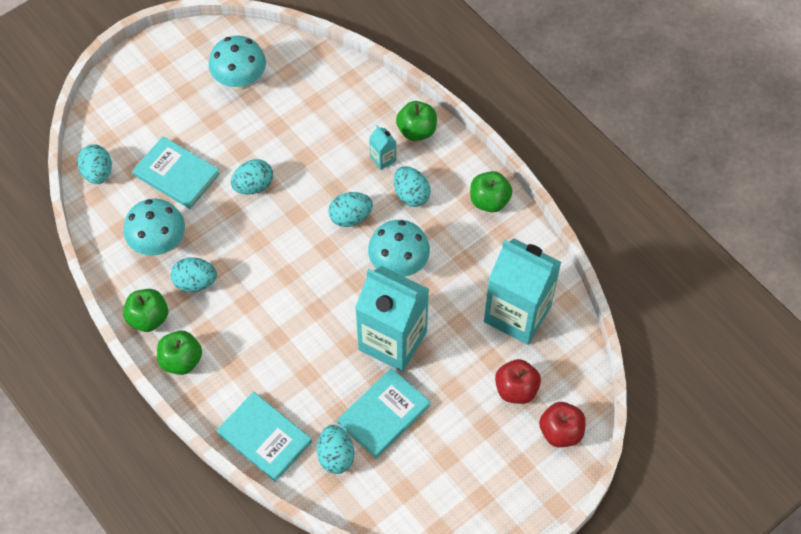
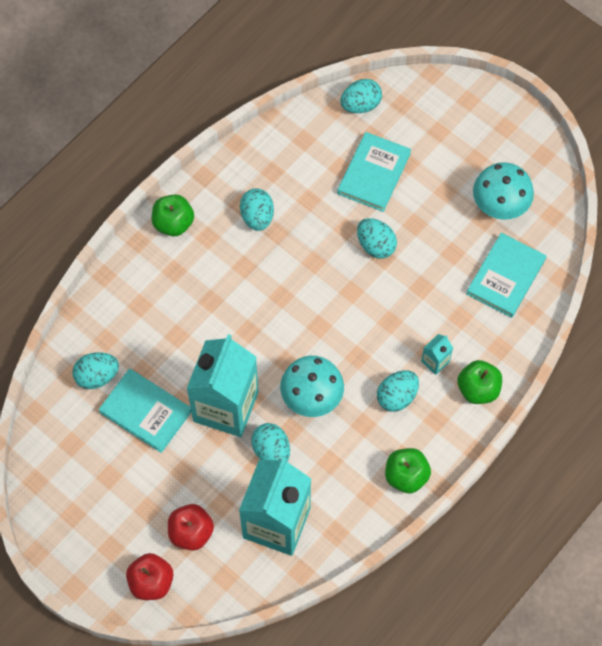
camera: 80 degrees right, 5 degrees up
(148, 318) = (212, 186): green apple -> none
(159, 244) = (293, 176): turquoise mushroom -> none
(264, 437) = (106, 311): turquoise book -> turquoise book (506, 277)
(350, 217) = (358, 343): turquoise egg -> turquoise egg (271, 451)

